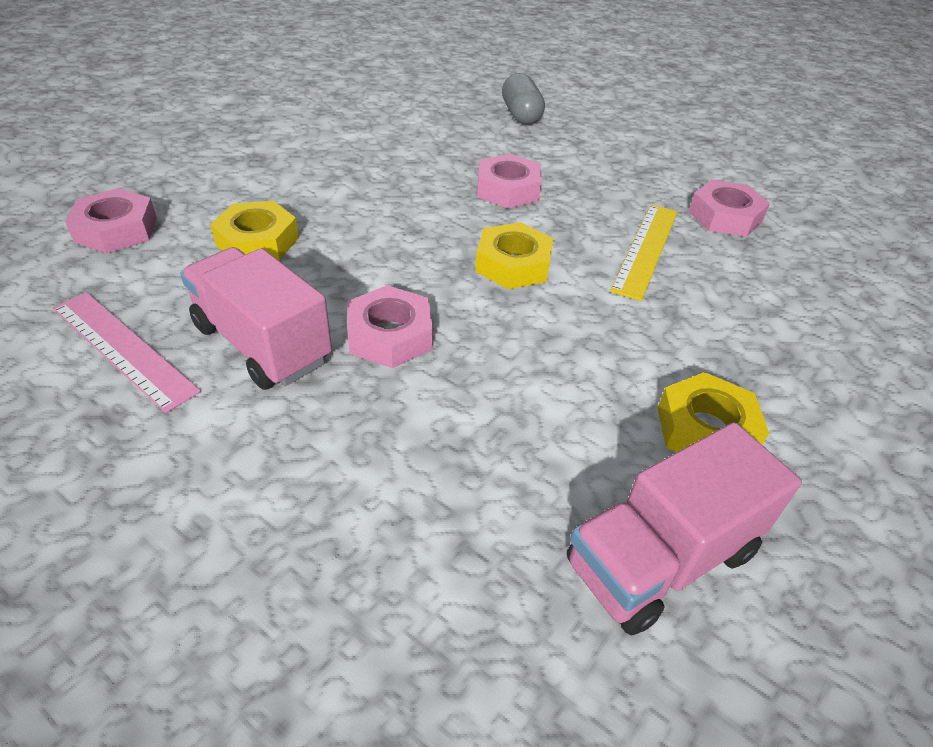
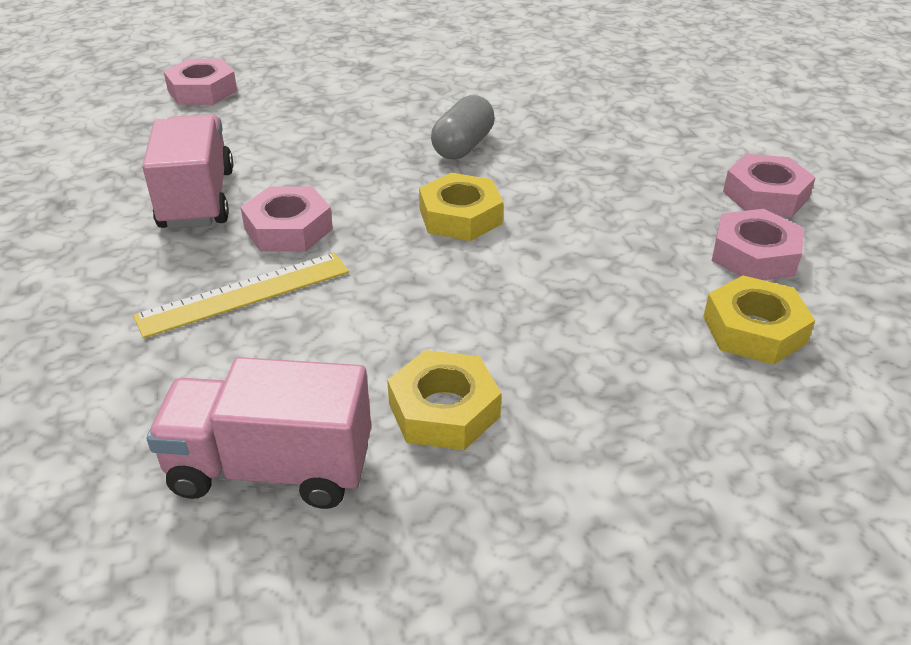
camera: 40 degrees right, 5 degrees down
(123, 348) = (115, 168): pink ruler -> none
(257, 241) = (283, 129): yellow nut -> yellow nut (754, 330)
(508, 189) = (545, 155): pink nut -> pink nut (765, 195)
(521, 115) = (657, 94): grey capsule -> grey capsule (463, 146)
(646, 249) = (612, 251): yellow ruler -> yellow ruler (244, 294)

